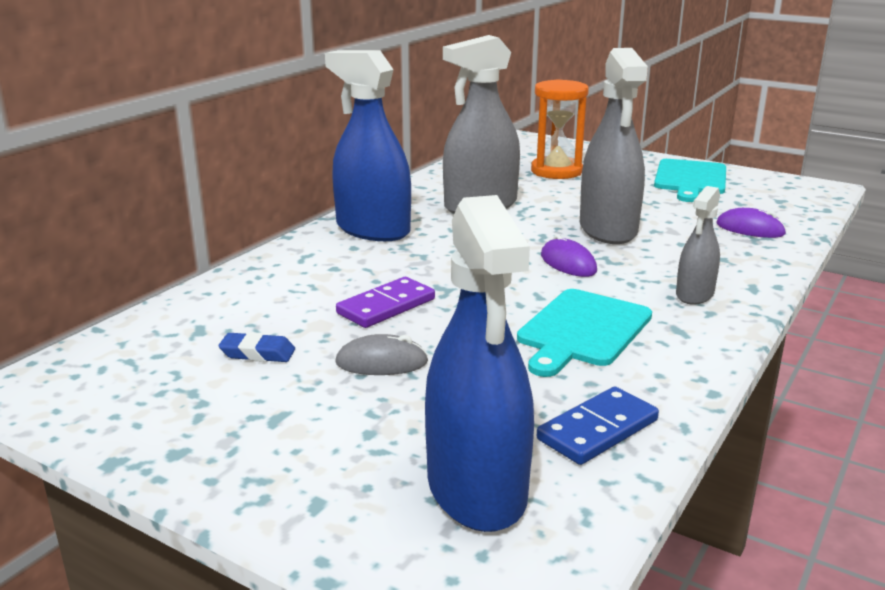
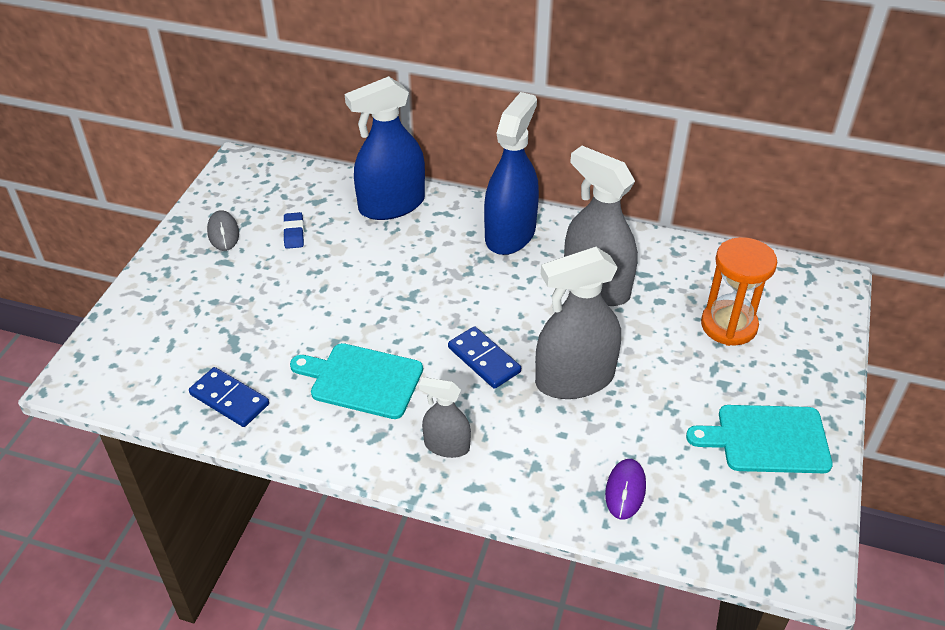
camera: 75 degrees right, 20 degrees up
(381, 362) = (293, 288): grey mouse -> grey mouse (223, 233)
(386, 306) = (372, 273): purple domino -> none
(477, 488) = (165, 354): blue spray bottle -> blue spray bottle (392, 205)
(568, 263) = (484, 359): purple mouse -> blue domino

